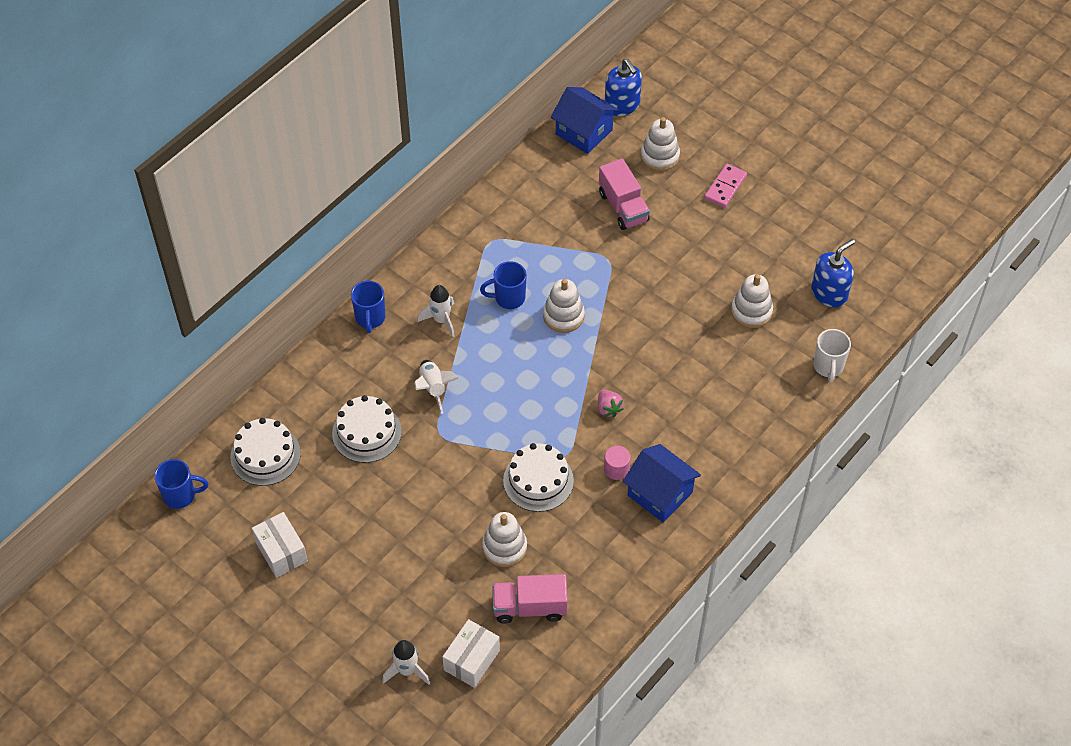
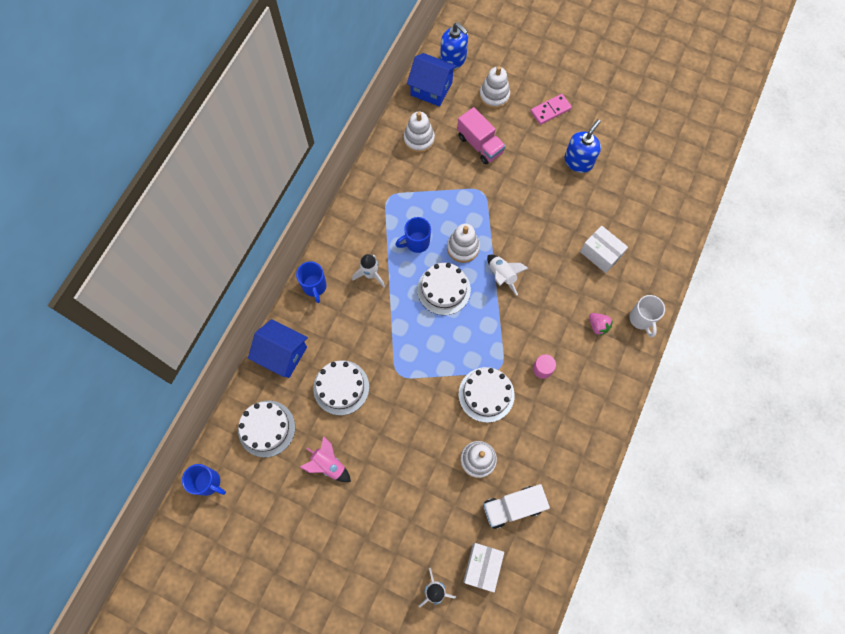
camera: 15 degrees left, 15 degrees up
(181, 495) = (208, 482): blue mug -> blue mug turned 45 degrees clockwise
(281, 552) = (304, 511): white box -> white box (600, 254)
(325, 510) = (328, 465): none -> pink rocket
(433, 388) = (382, 335): white rocket -> white rocket (502, 275)
(524, 356) = (444, 289): none -> white cake
(529, 607) = (513, 507): pink truck -> white truck
(608, 408) = (520, 318): pink strawberry -> pink strawberry (598, 326)
(659, 494) = (581, 381): blue house -> blue house (282, 354)
(725, 187) = (550, 110): pink domino -> pink domino turned 45 degrees clockwise
(751, 311) = (601, 209): white stacking toy -> white stacking toy (419, 139)
(828, 367) = (671, 241): white mug -> white mug (641, 319)
(829, 293) = (653, 180): blue soap dispenser -> blue soap dispenser (578, 161)

